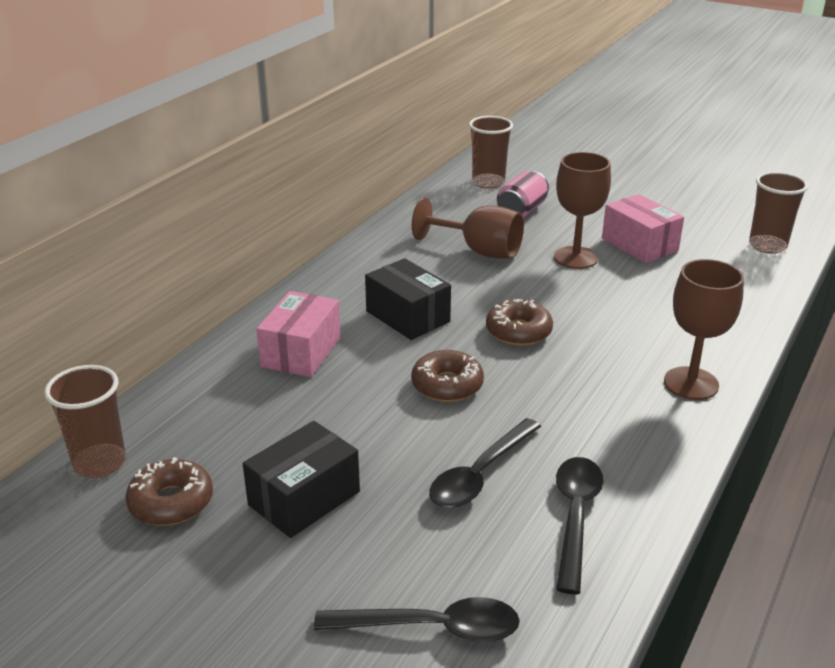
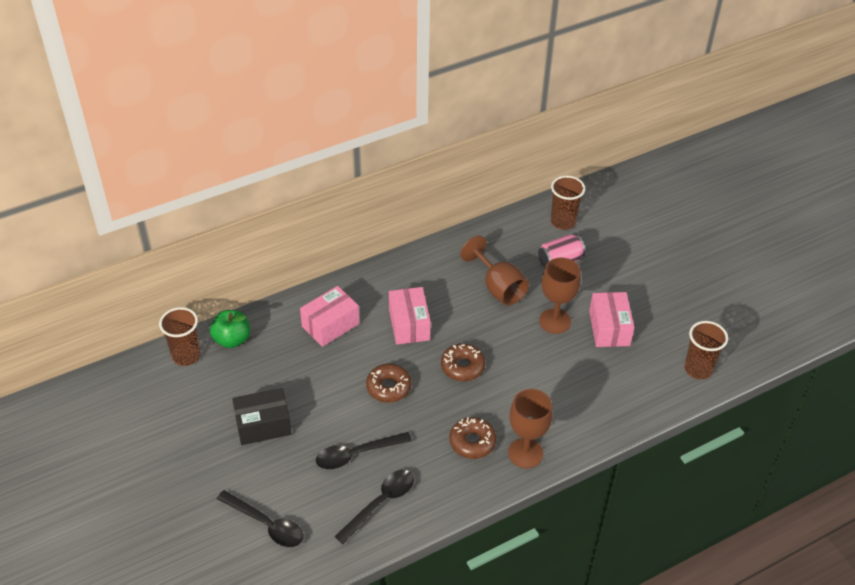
camera: 30 degrees right, 15 degrees up
(163, 417) = (232, 339): none -> green apple
(171, 502) = (203, 396): brown donut -> brown donut (472, 442)
(407, 316) = (409, 324): black box -> pink box

